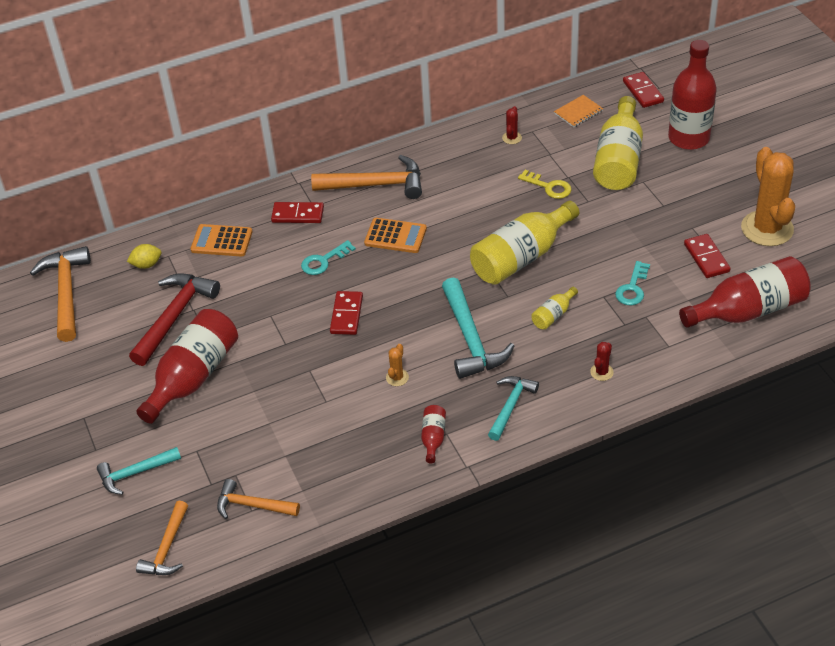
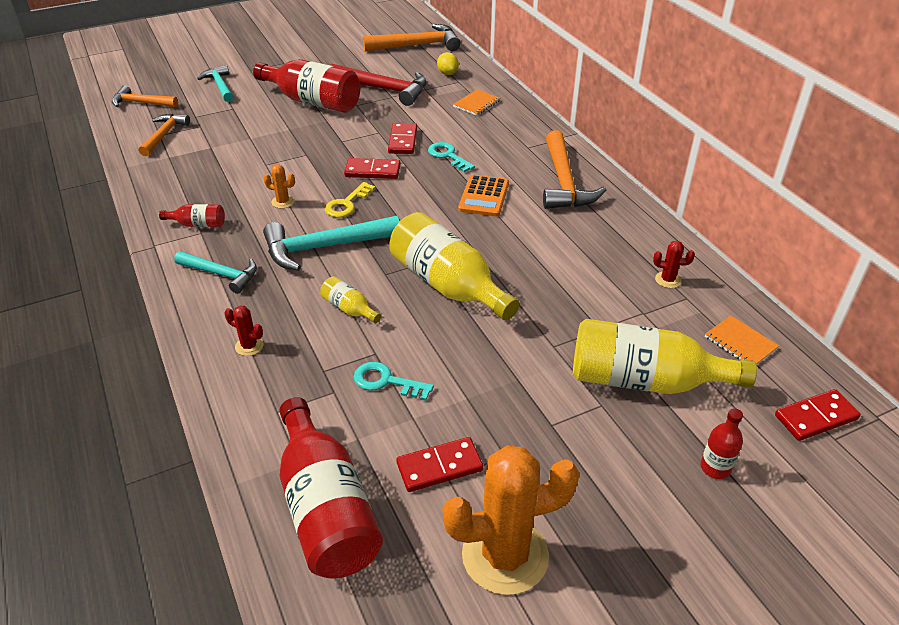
camera: 85 degrees right, 5 degrees down
(222, 241) = (476, 104): orange calculator -> orange notebook
(298, 214) = (514, 139): red domino -> red domino (403, 141)
(549, 187) = (577, 310): yellow key -> yellow key (347, 204)
(688, 138) = (715, 468): red bottle -> red bottle, size x0.45

